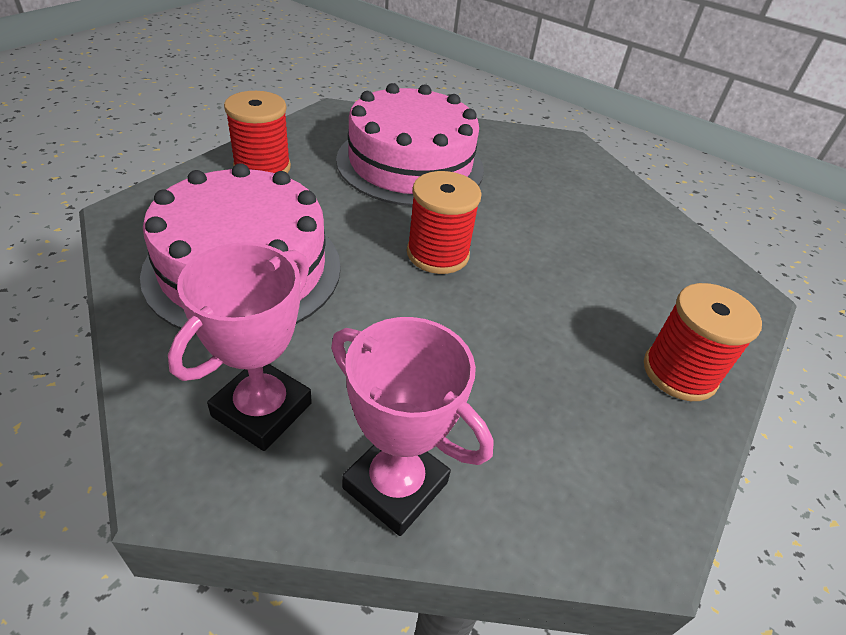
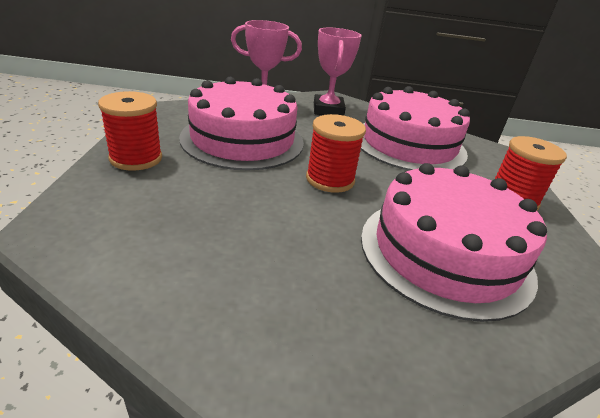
camera: 150 degrees right, 10 degrees down
(508, 367) = (242, 139): none -> pink cake

